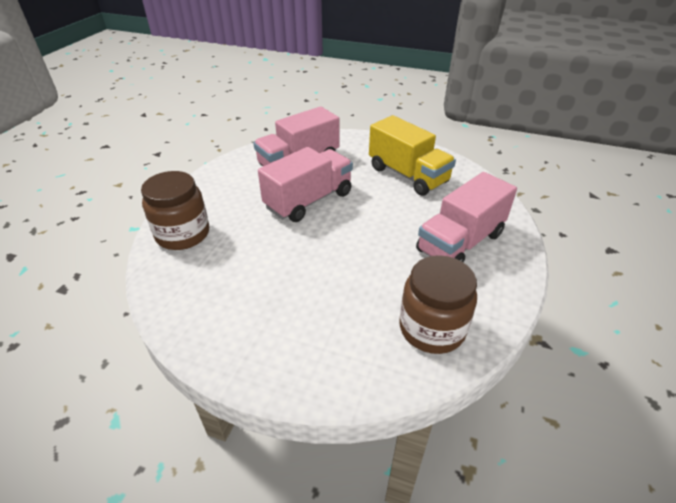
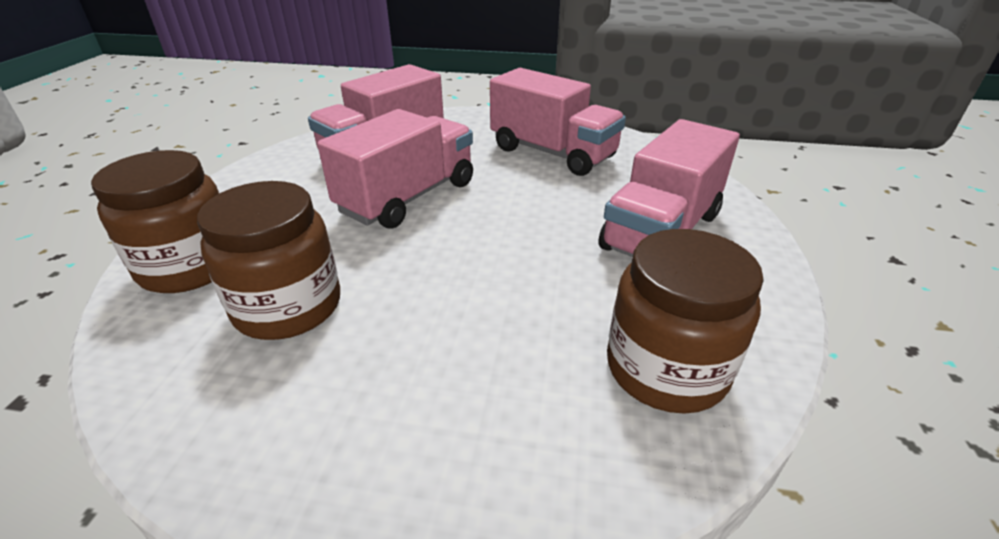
camera: 10 degrees left, 5 degrees down
(234, 265) = (288, 307): none -> brown jar
(407, 175) = (552, 153): yellow truck -> pink truck

